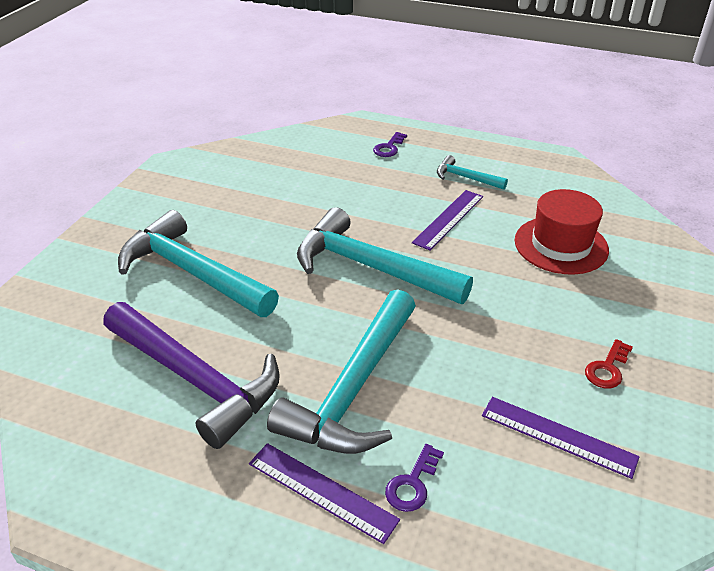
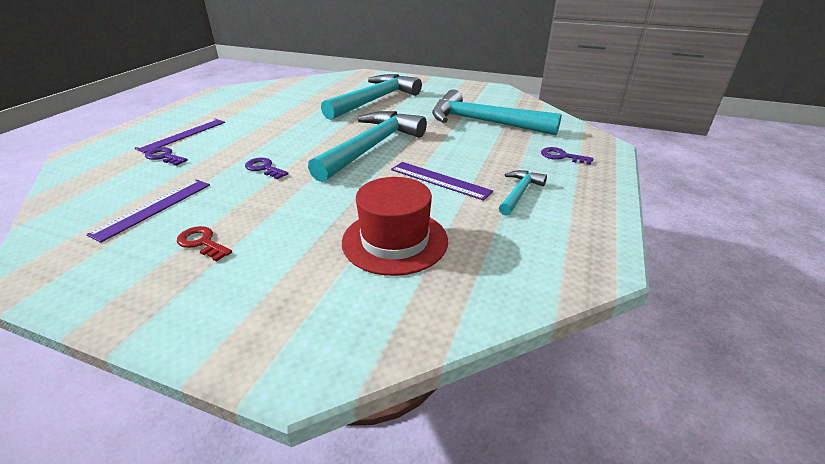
camera: 90 degrees right, 5 degrees down
(196, 379) = (282, 106): purple hammer -> none
(354, 389) = (250, 142): turquoise hammer -> turquoise hammer (483, 122)
(438, 355) = (264, 168): none -> purple key

